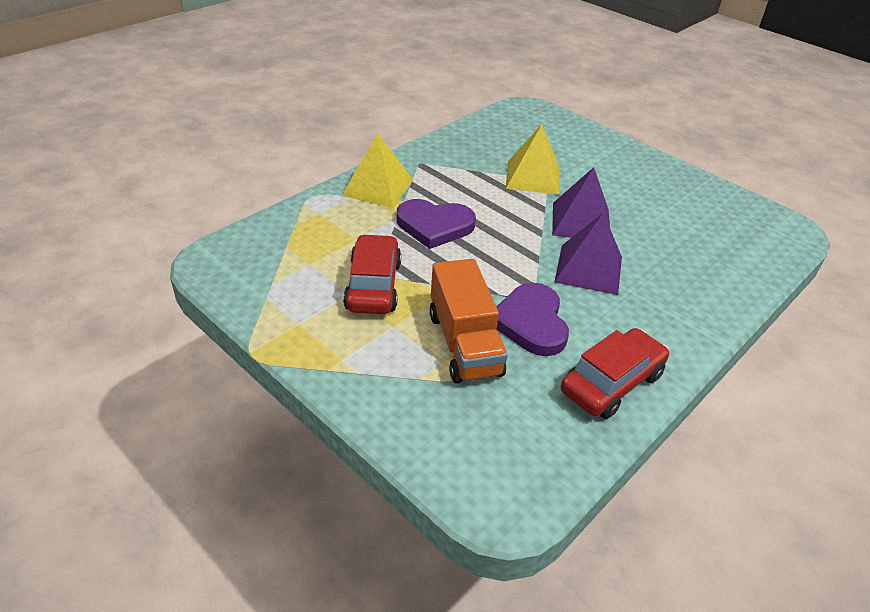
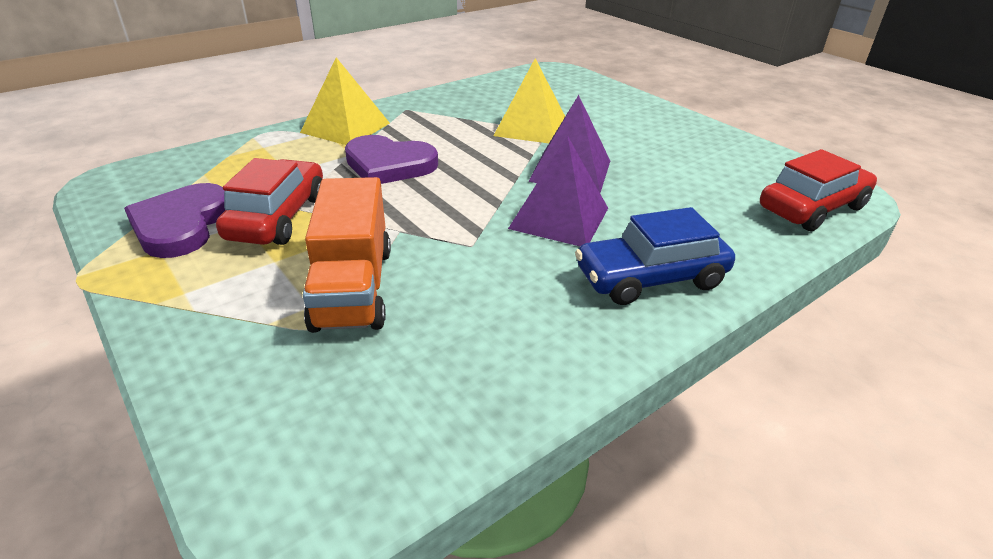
camera: 10 degrees right, 5 degrees down
(531, 322) = (455, 270): purple heart -> purple heart (181, 225)
(611, 383) = (534, 352): red car -> red car (812, 208)
(670, 317) = (650, 278): none -> blue car

